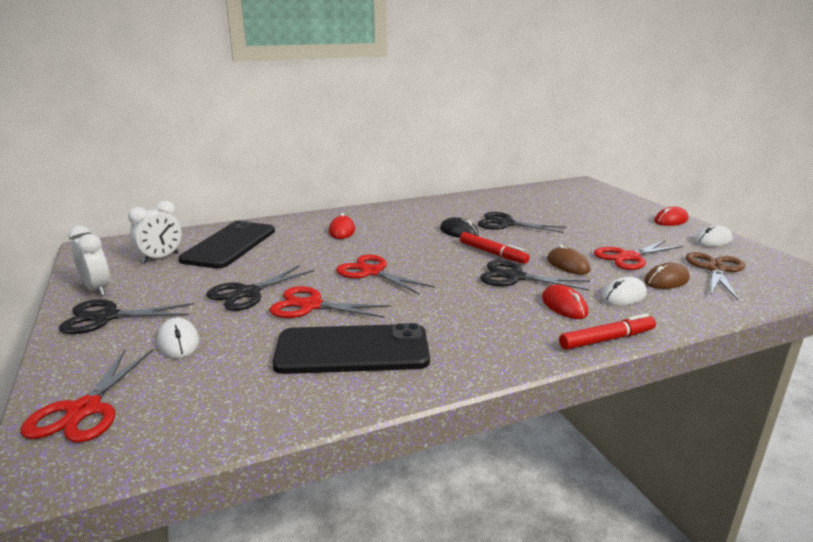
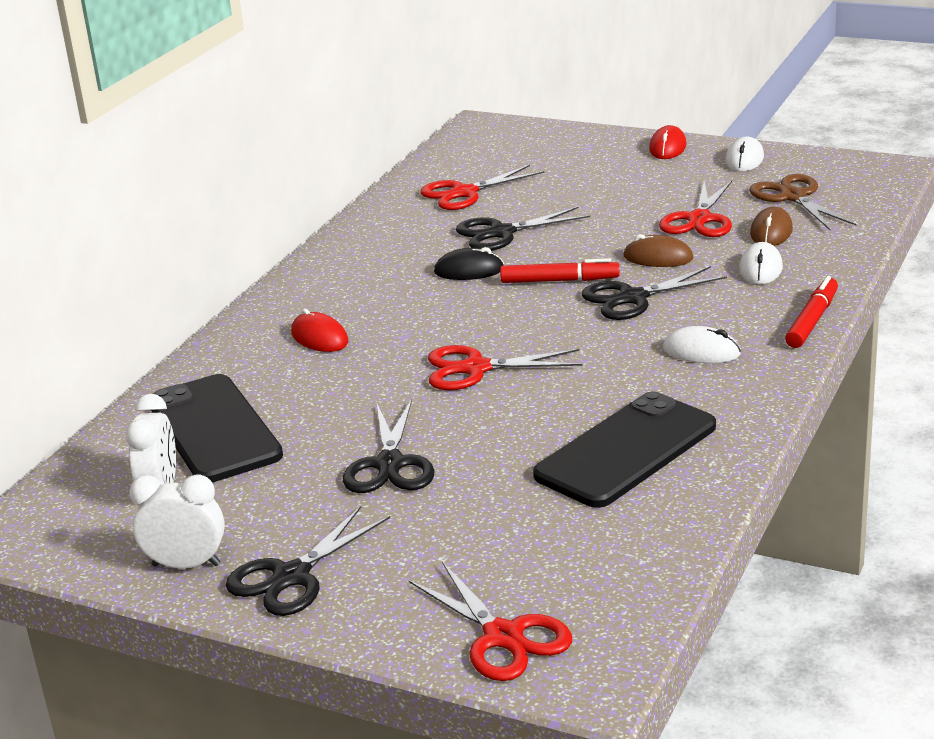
camera: 40 degrees left, 5 degrees up
(178, 342) = (441, 544): white mouse -> white mouse (701, 351)
(311, 306) = (492, 437): red scissors -> red scissors (464, 193)
(564, 306) = (728, 306): red mouse -> none

